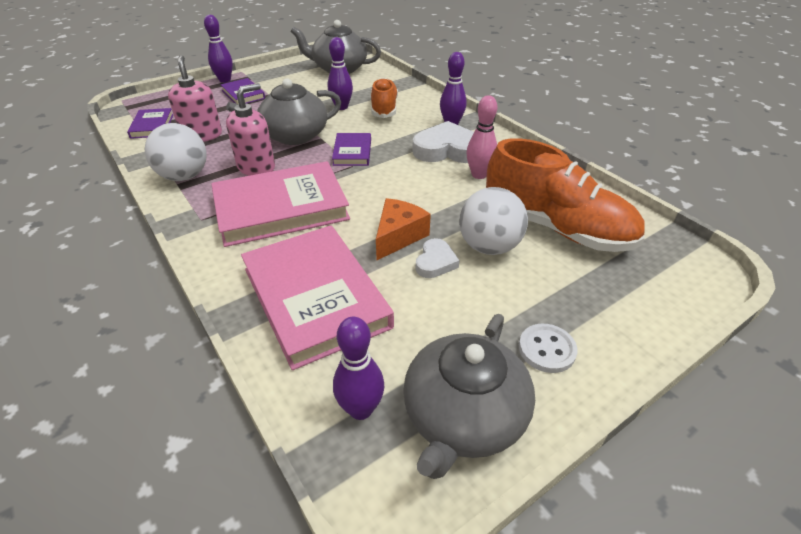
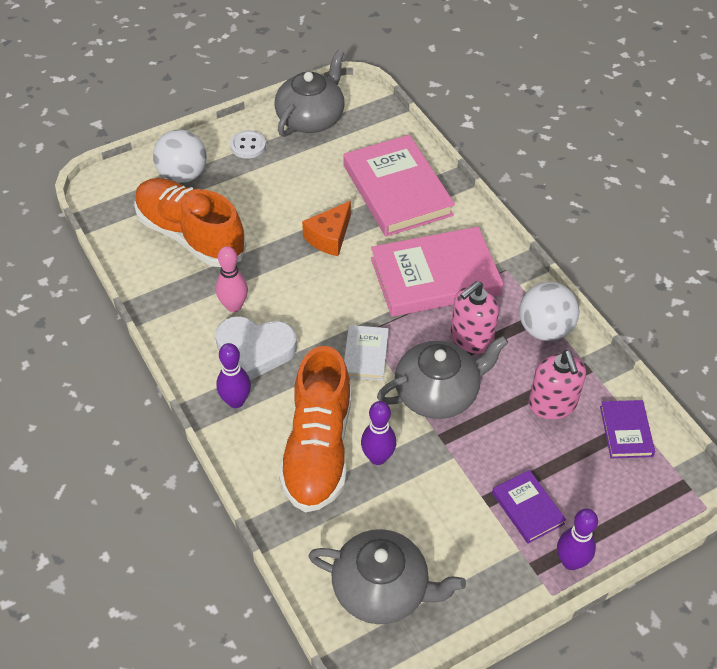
camera: 175 degrees left, 10 degrees up
(352, 152) = (365, 355): purple book -> white book
(361, 409) = (367, 125): purple bowling pin -> none
(384, 108) = (318, 449): orange shoe -> orange shoe, size x1.67
(435, 262) = (303, 211): white heart -> none
(489, 246) = (256, 221): white ball -> white ball (183, 175)

